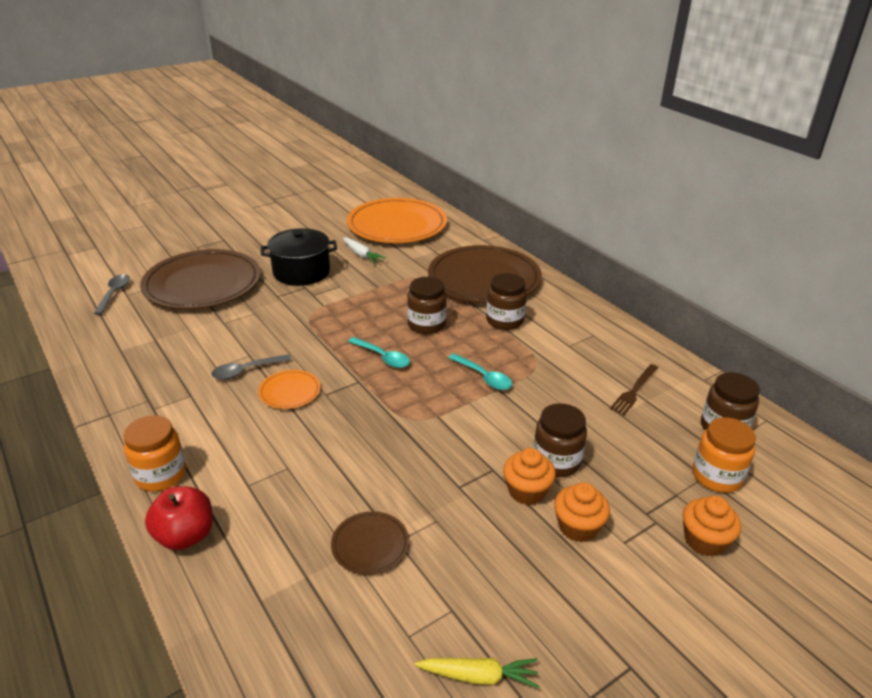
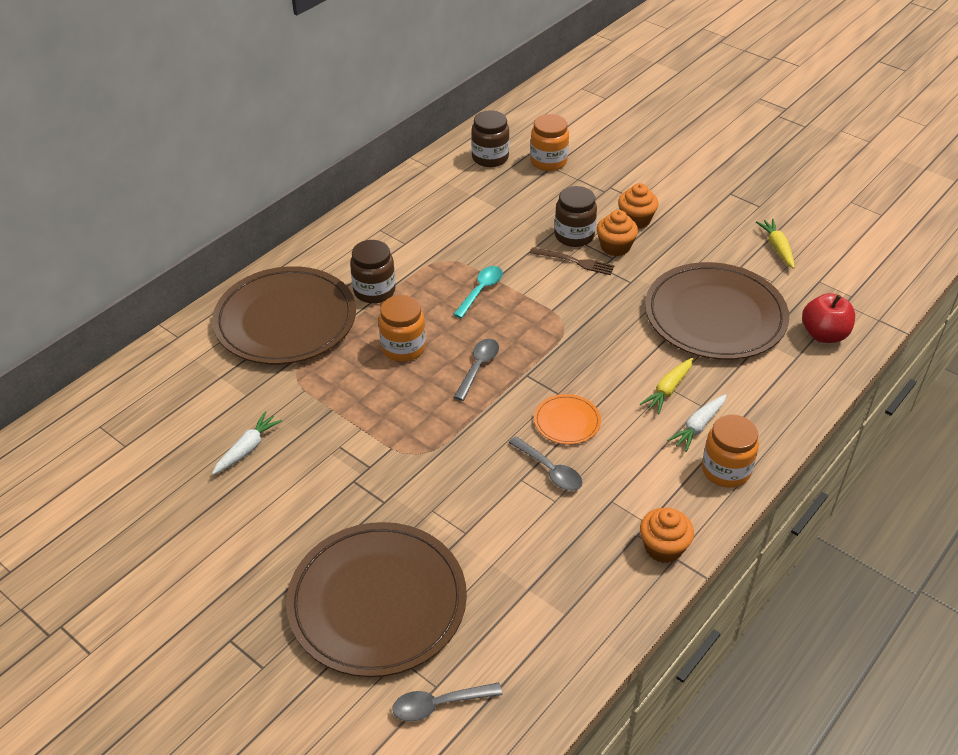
camera: 105 degrees left, 10 degrees up
(185, 536) = (774, 422): red apple -> red apple (824, 334)
(224, 473) = (698, 427): none -> white carrot
(283, 466) = (668, 390): none -> yellow carrot
(301, 272) = (313, 498): black pot -> none
(370, 545) = (715, 316): brown plate -> brown plate, size x2.32
(383, 357) = (478, 367): turquoise spoon -> grey spoon
(397, 225) = (142, 434): orange plate -> none
(426, 325) = (403, 348): brown jar -> orange jar
(634, 390) = (461, 201): brown fork -> brown fork (574, 261)
(704, 540) = (615, 167): orange cupcake -> orange cupcake (663, 547)

